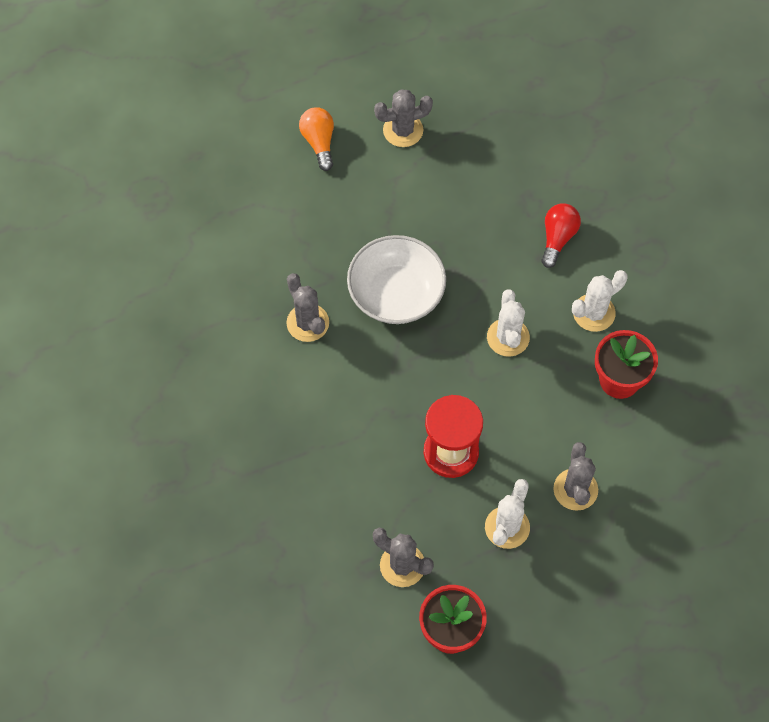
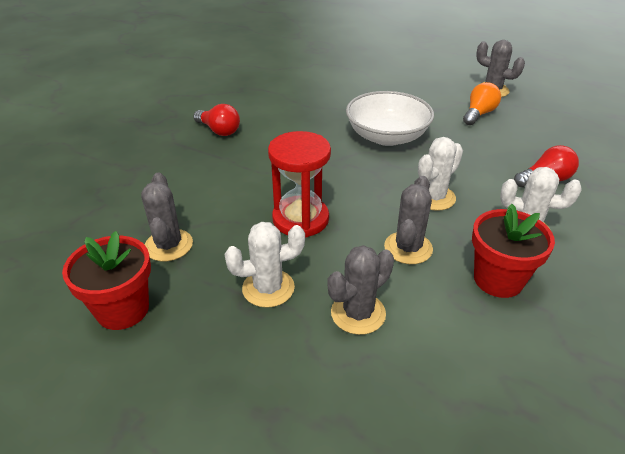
camera: 50 degrees right, 25 degrees down
(256, 424) = (219, 131): none -> red light bulb
(307, 323) = (316, 117): grey cactus -> grey cactus (408, 248)
(319, 142) = (433, 72): orange light bulb -> orange light bulb (479, 114)

